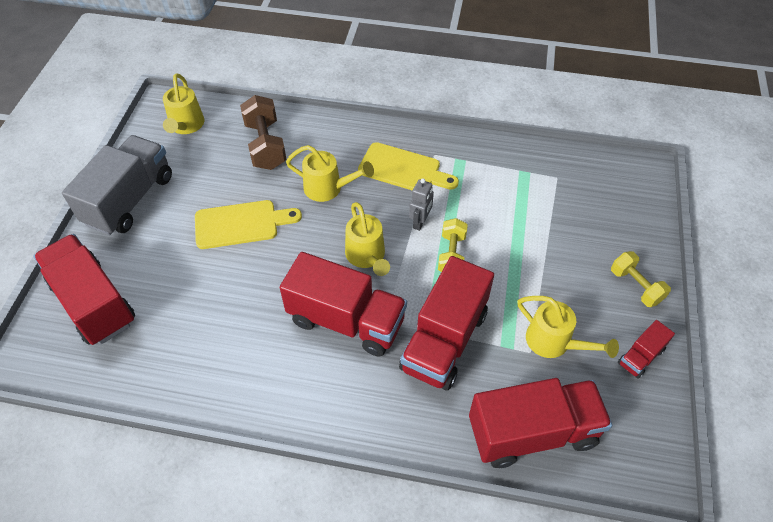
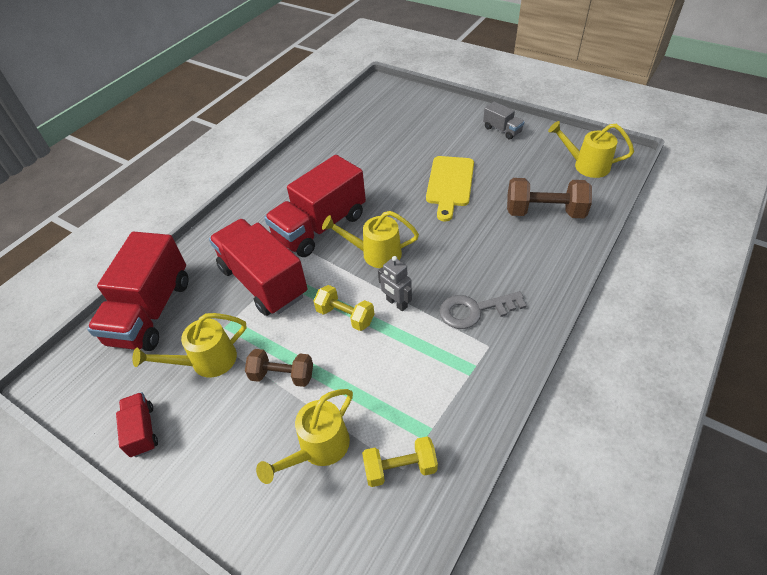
camera: 115 degrees right, 5 degrees down
(94, 303) = (410, 111): red truck -> none
(130, 200) = (502, 130): grey truck -> grey truck, size x0.47
(328, 188) = (469, 245): yellow watering can -> yellow watering can (318, 448)
(403, 169) = (474, 310): yellow cutting board -> grey key
(533, 276) = (282, 375): none -> brown dumbbell
(635, 286) = (211, 474): yellow dumbbell -> yellow dumbbell (400, 468)

